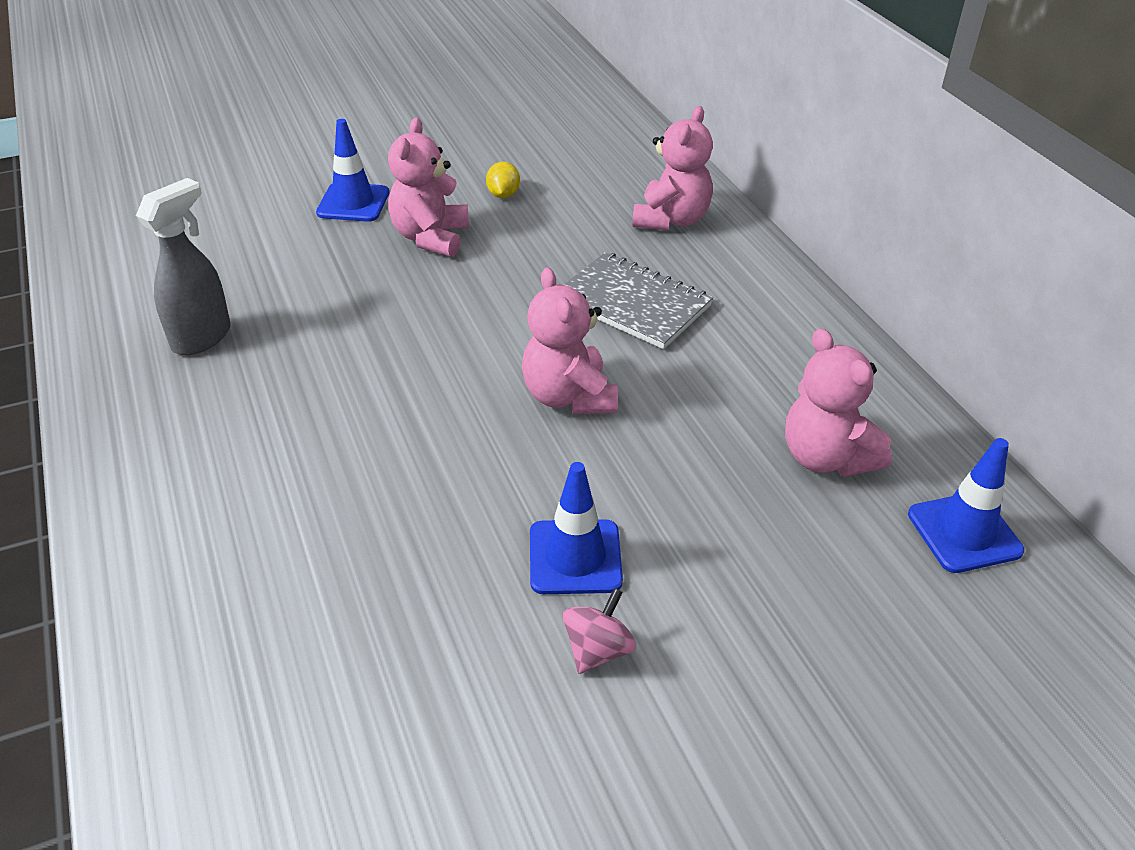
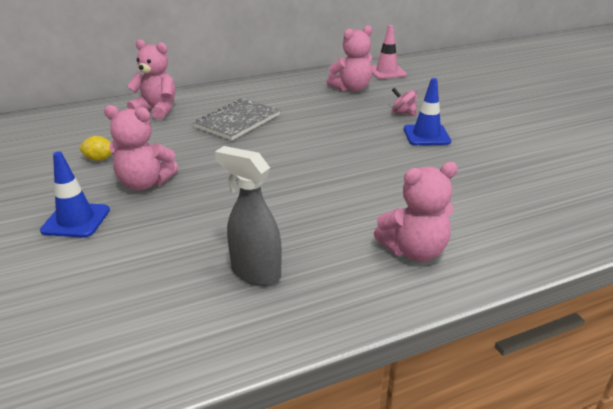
camera: 90 degrees left, 10 degrees down
(568, 396) = (317, 137): pink teddy bear -> pink teddy bear (414, 250)
(597, 650) = (473, 131): pink spinning top -> pink spinning top (403, 113)
(964, 532) = (386, 72): blue traffic cone -> pink traffic cone

